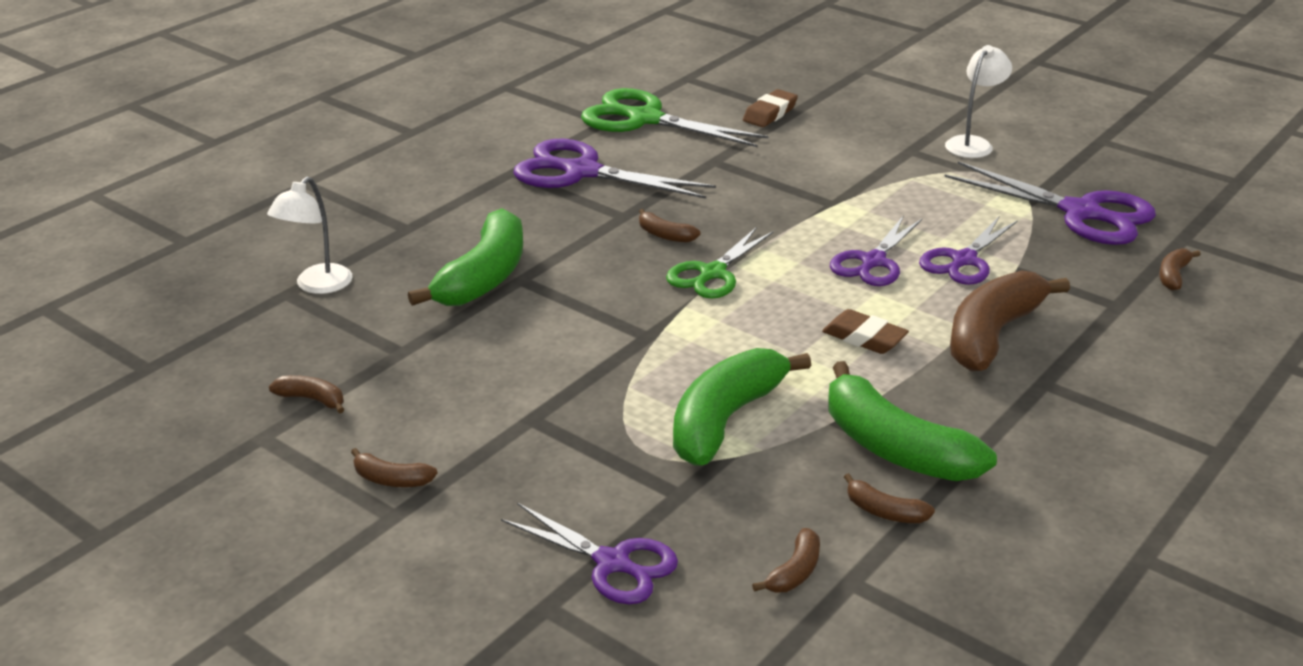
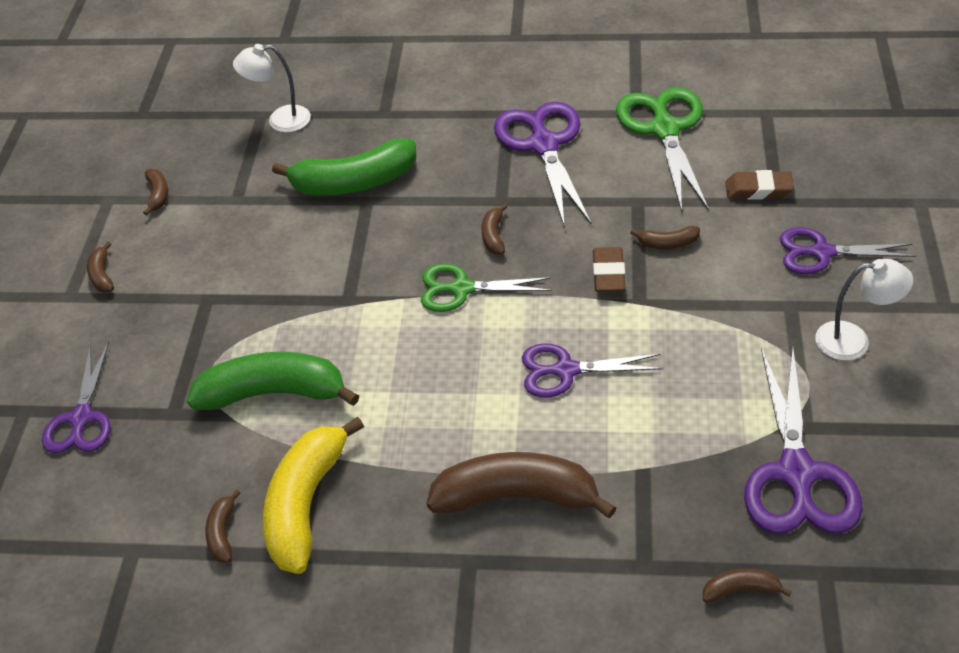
camera: 60 degrees right, 15 degrees up
(794, 572) = (125, 514): brown banana -> brown banana (668, 243)
(864, 338) = (443, 418): brown eraser -> brown eraser (608, 274)
(895, 448) = (306, 504): green banana -> yellow banana
(963, 260) = (623, 426): purple scissors -> purple scissors (821, 252)

